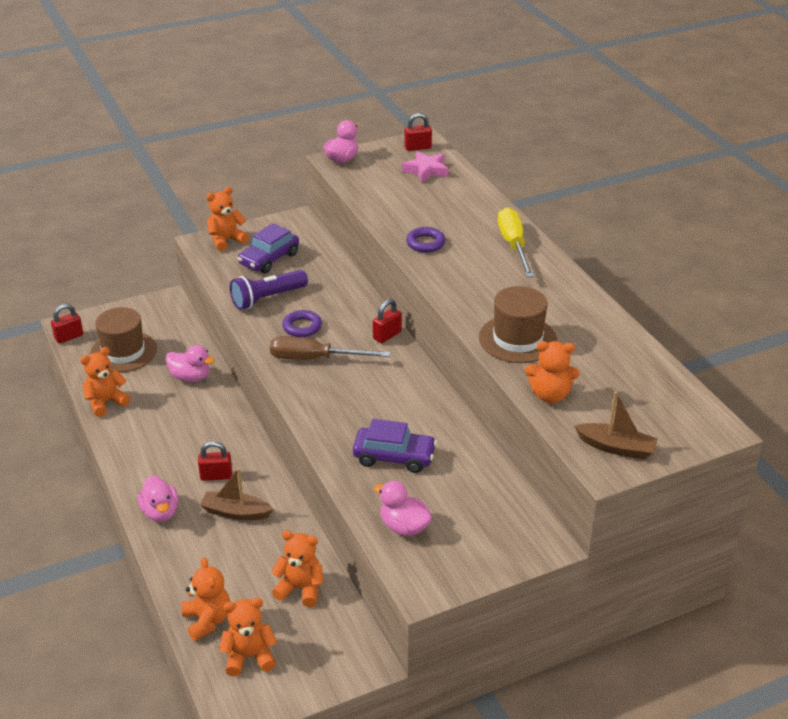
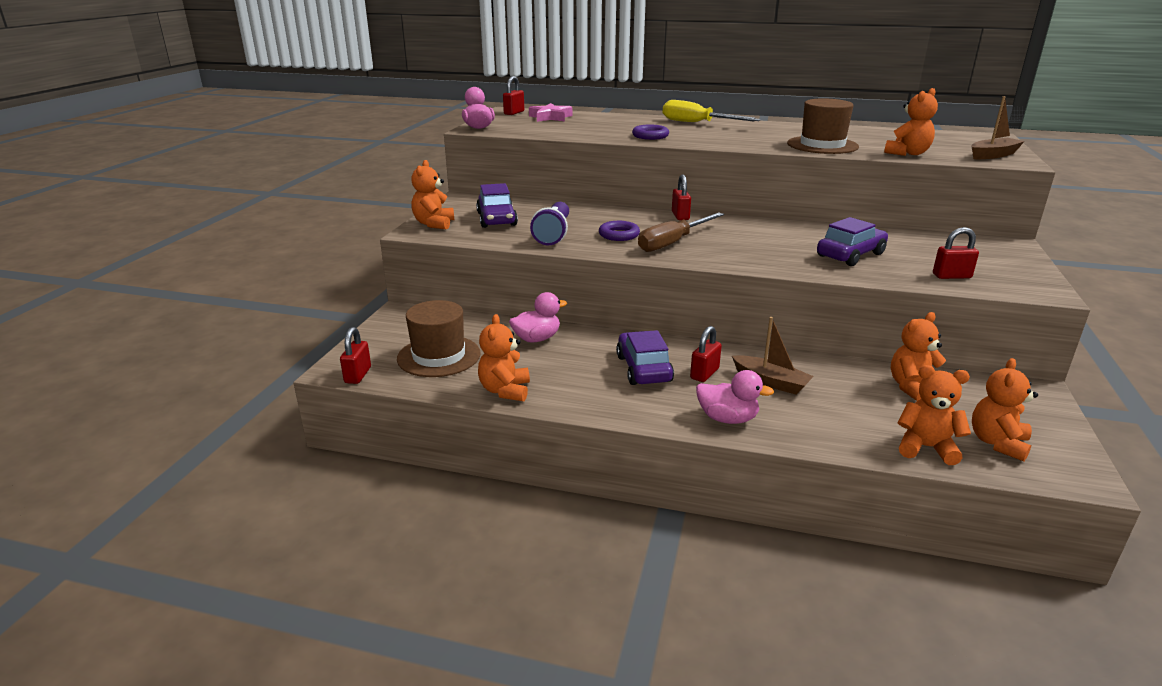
camera: 50 degrees left, 10 degrees down
(195, 445) = (643, 369): none -> purple car
(235, 512) = (771, 382): brown boat -> brown boat turned 105 degrees counterclockwise
(404, 527) = (951, 276): pink duck -> red padlock

